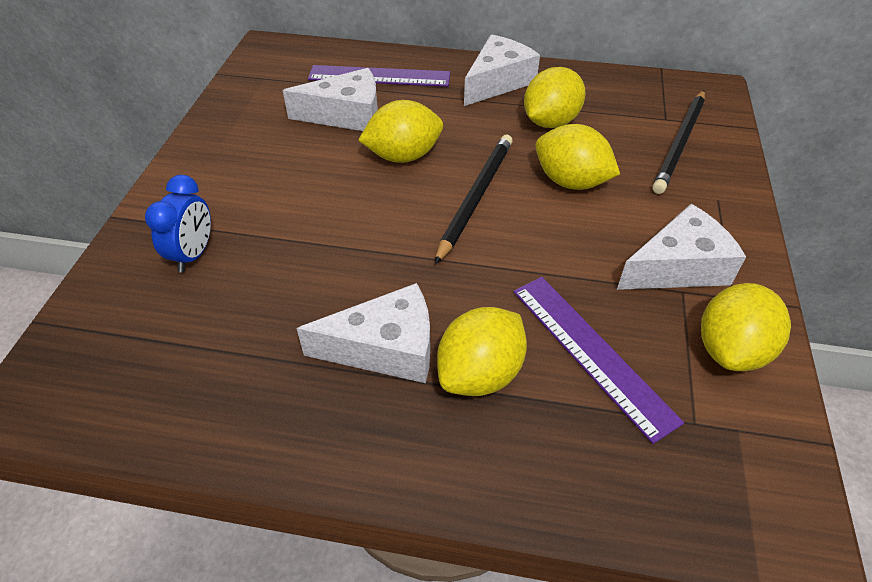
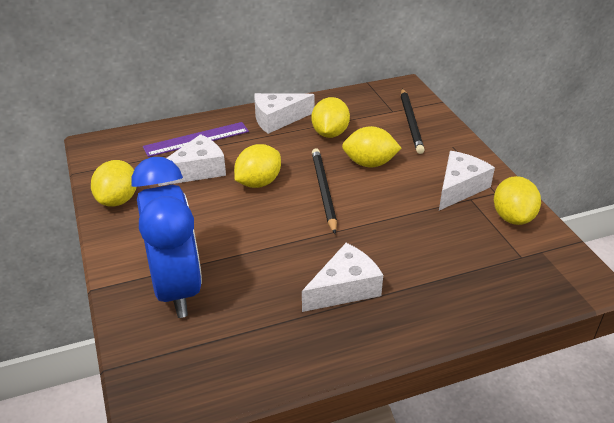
camera: 30 degrees left, 10 degrees down
(193, 254) = (177, 288): blue clock -> blue clock, size x2.23
(480, 373) = (405, 279): yellow lemon -> yellow lemon (118, 200)
(497, 82) = (277, 119): white cheese -> white cheese turned 120 degrees counterclockwise
(591, 353) = (451, 246): purple ruler -> none

